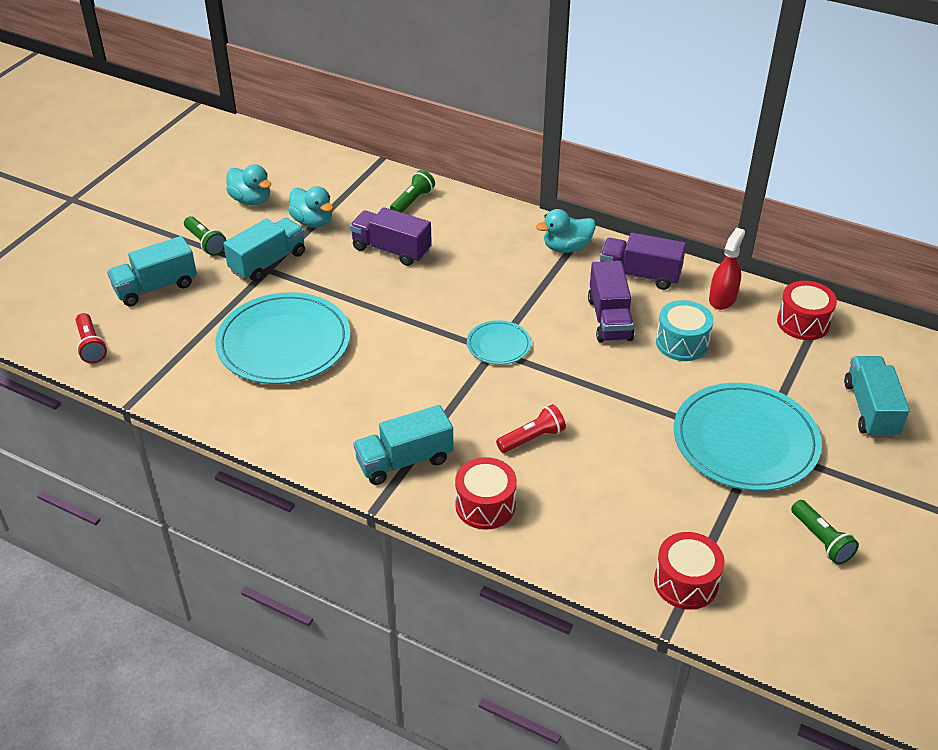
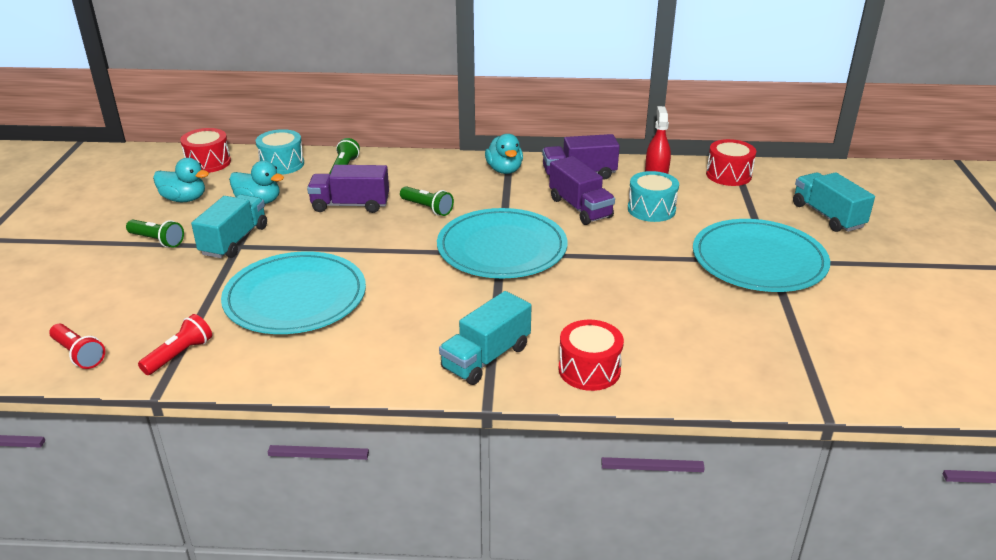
camera: 25 degrees left, 10 degrees down
(156, 287) = (124, 287): turquoise truck -> none
(358, 180) = (282, 164): none -> turquoise drum
(498, 345) = (502, 248): turquoise plate -> turquoise plate, size x2.08
(532, 438) = (587, 307): red flashlight -> red flashlight (179, 355)
(566, 248) = (504, 170): turquoise duck -> turquoise duck turned 60 degrees counterclockwise
(686, 582) = (807, 373): red drum -> red drum (208, 163)
(821, 540) = (877, 310): green flashlight -> green flashlight (427, 208)

